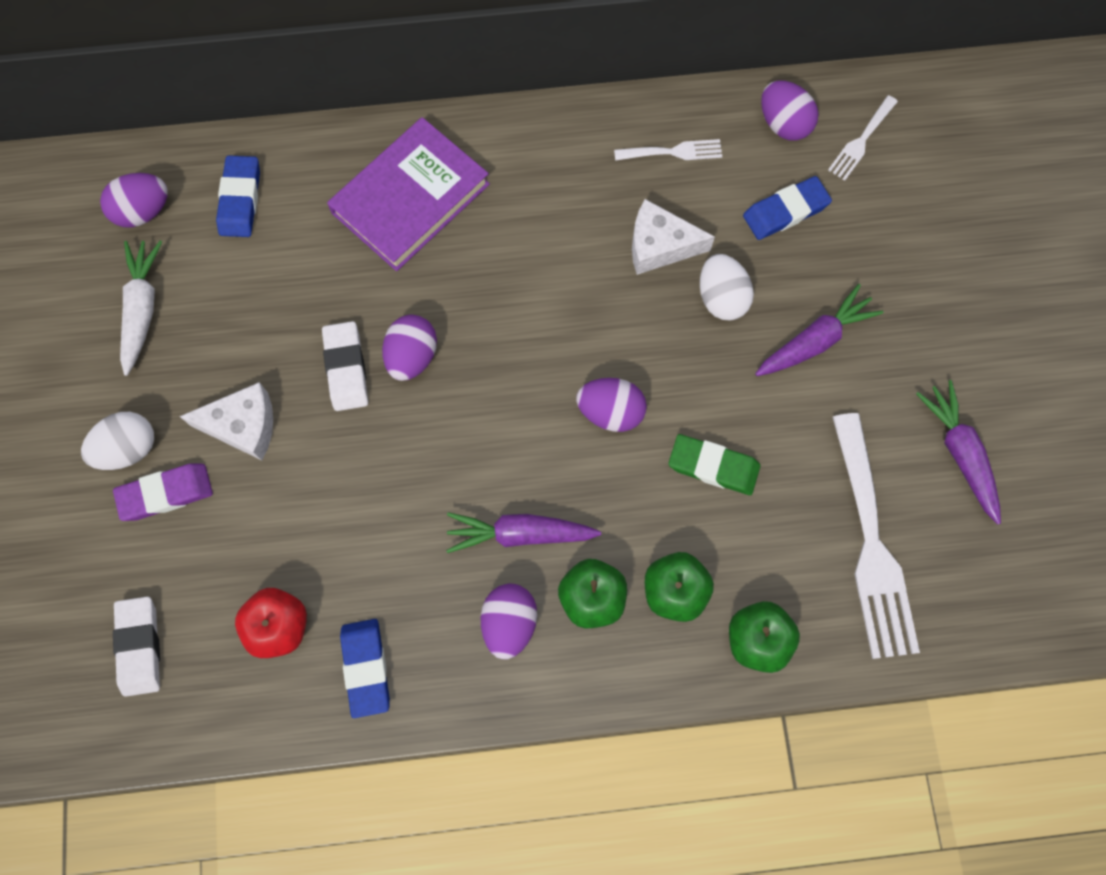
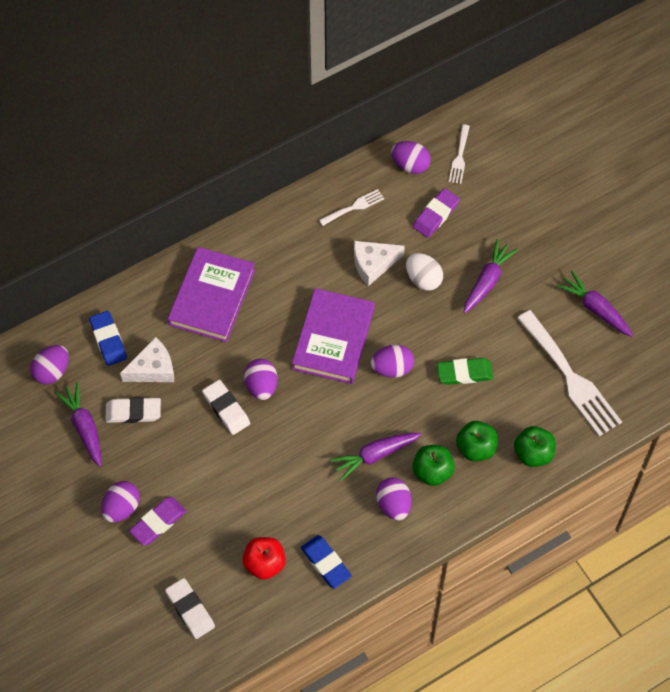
camera: 25 degrees left, 10 degrees down
(129, 449) = (121, 508): white egg -> purple egg
(142, 309) = (84, 427): white carrot -> purple carrot
(218, 316) = (133, 412): none -> white eraser
(243, 426) = (183, 466): white cheese -> white cheese (153, 369)
(548, 331) = (333, 339): none -> purple book
(785, 211) = (435, 215): blue eraser -> purple eraser

